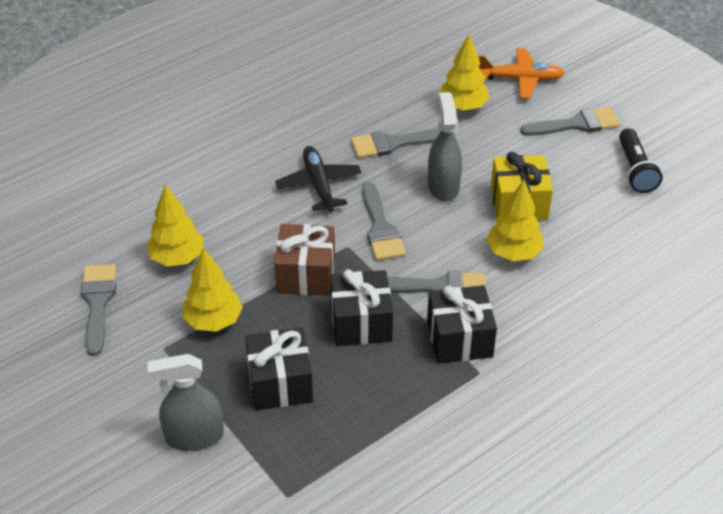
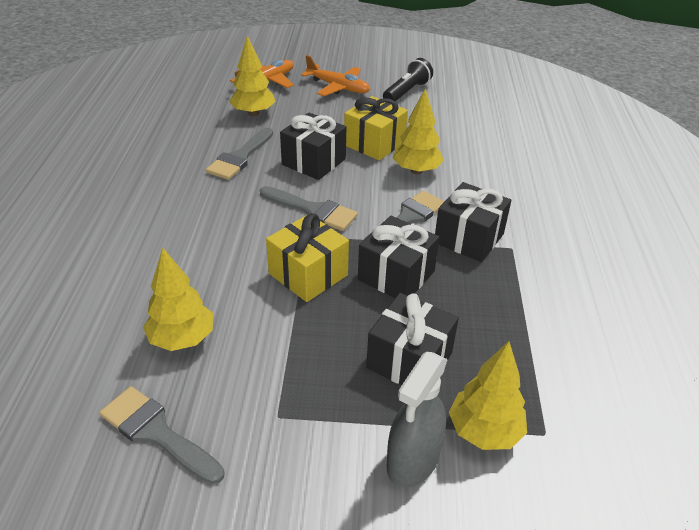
camera: 50 degrees left, 5 degrees down
(213, 321) = (288, 360): yellow tree -> yellow tree (484, 431)
(306, 274) = (308, 274): brown gift -> yellow gift
(319, 185) = (224, 212): black plane -> none
(443, 186) = (314, 162): grey spray bottle -> black gift
(576, 124) = (338, 87): grey brush -> orange plane
(635, 170) = (407, 92): black flashlight -> black flashlight turned 90 degrees counterclockwise

